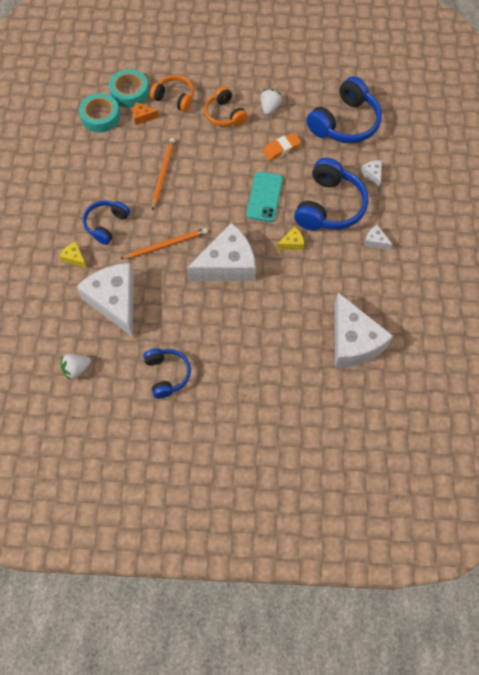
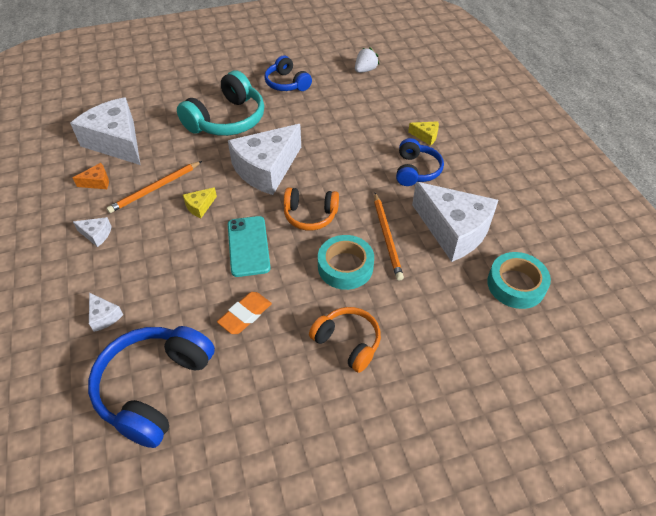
camera: 160 degrees right, 15 degrees down
(115, 301) = (363, 116): white cheese -> white cheese (453, 230)
(129, 92) = (505, 334): turquoise tape -> turquoise tape (345, 267)
(143, 117) = (460, 302): orange cheese -> orange cheese (97, 182)
(166, 245) = (341, 169): orange pencil -> orange pencil (155, 188)
(174, 98) = (435, 346): orange headphones -> orange headphones (310, 215)
(244, 338) = (227, 120): none -> turquoise headphones
(269, 107) = (283, 376): white strawberry -> none
(329, 206) = (161, 258): blue headphones -> none

